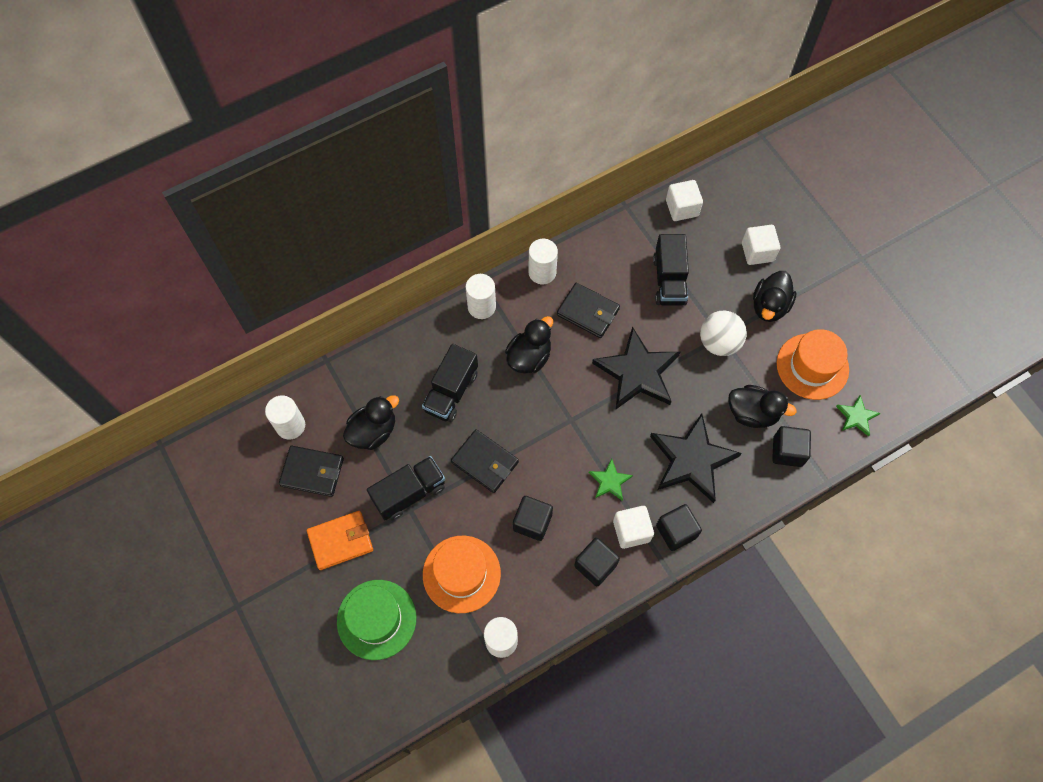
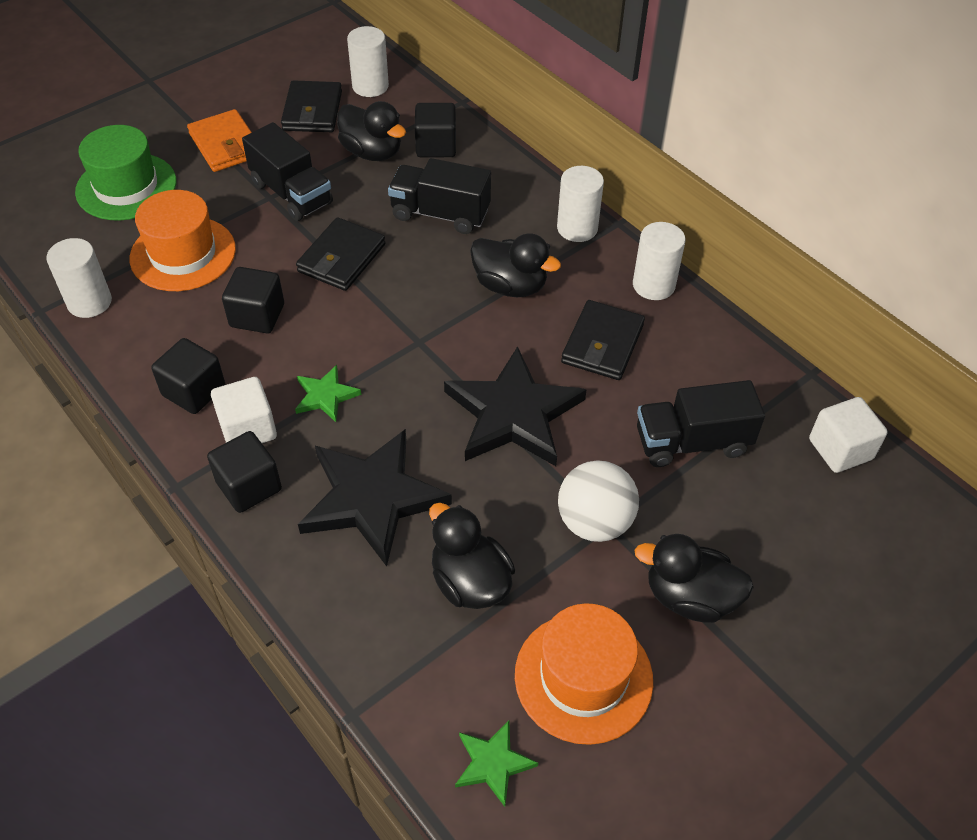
camera: 80 degrees right, 15 degrees down
(752, 413) = (470, 581): black duck -> black duck turned 135 degrees clockwise
(757, 252) = (797, 571): white cube -> none
(787, 451) = (405, 642): black cube -> black cube (436, 146)

